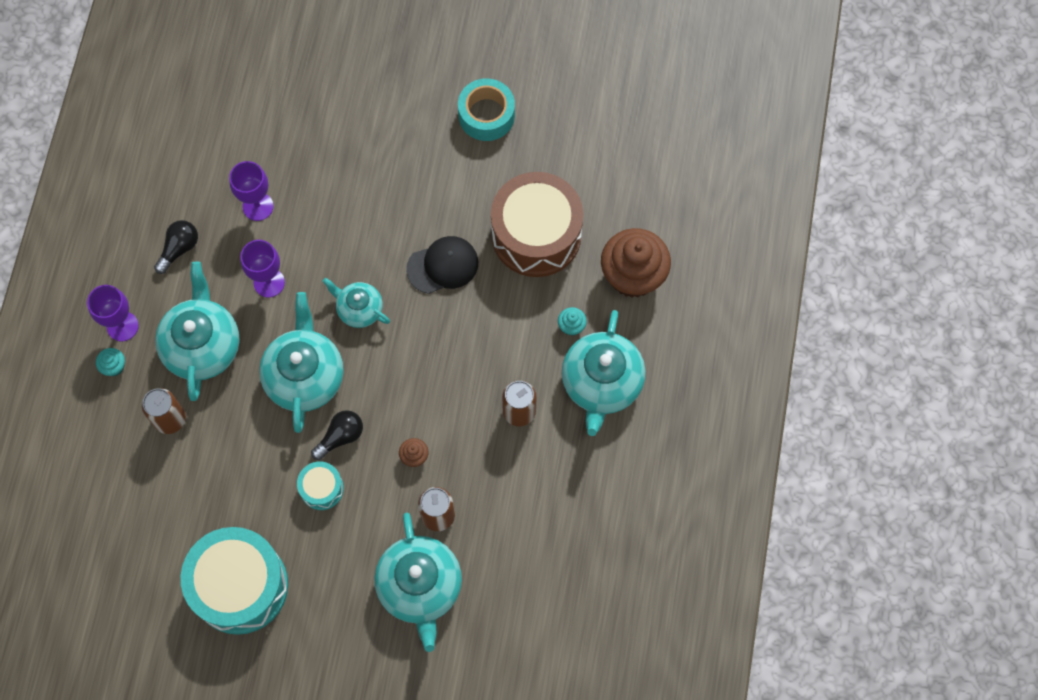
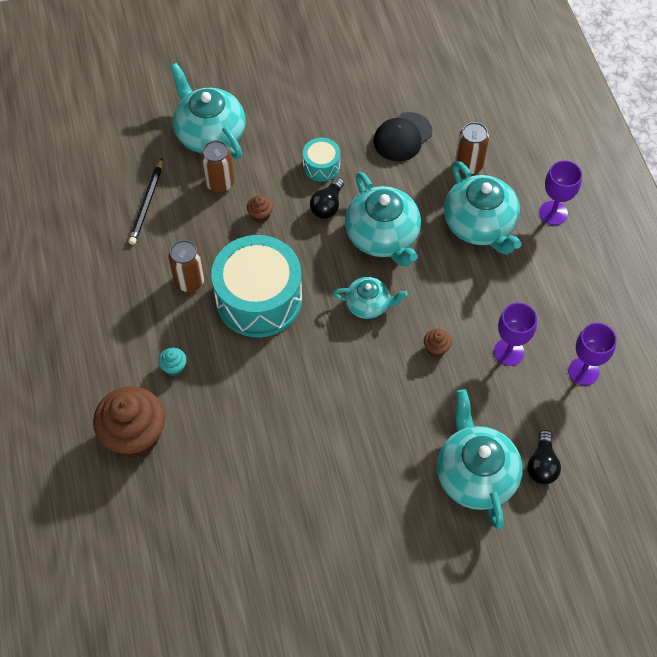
camera: 155 degrees right, 10 degrees down
(114, 366) = (538, 183): turquoise cupcake -> none
(179, 248) = (551, 289): black light bulb -> black light bulb (542, 465)
(240, 586) = (345, 85): turquoise drum -> turquoise drum (259, 299)
(269, 282) = (457, 294): purple goblet -> purple goblet (583, 371)
(321, 238) = (436, 348): none -> brown cupcake
(443, 266) = (315, 371): black cap -> black cap (402, 137)
(486, 115) = (347, 532): turquoise tape -> none
(525, 524) = (147, 203): none -> black pencil
(536, 235) = (243, 434): brown drum -> none
(601, 383) = (127, 331): turquoise teapot -> turquoise teapot (475, 475)

